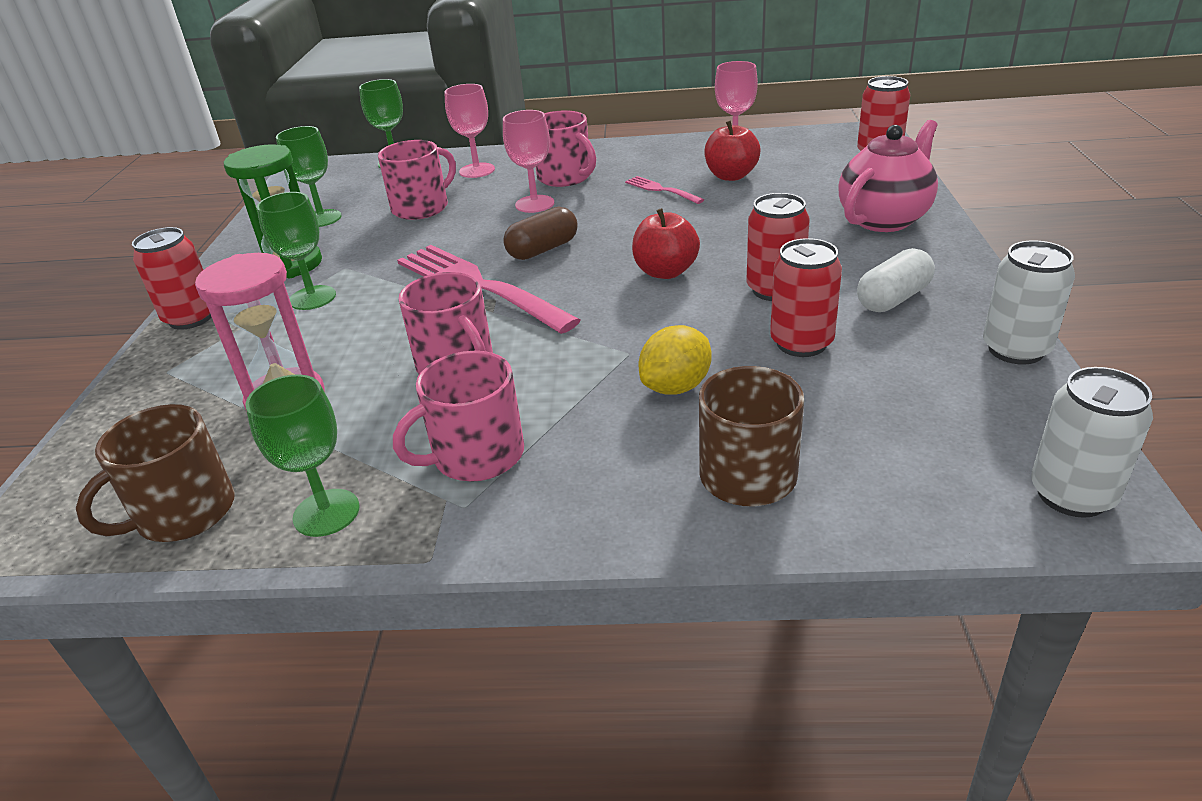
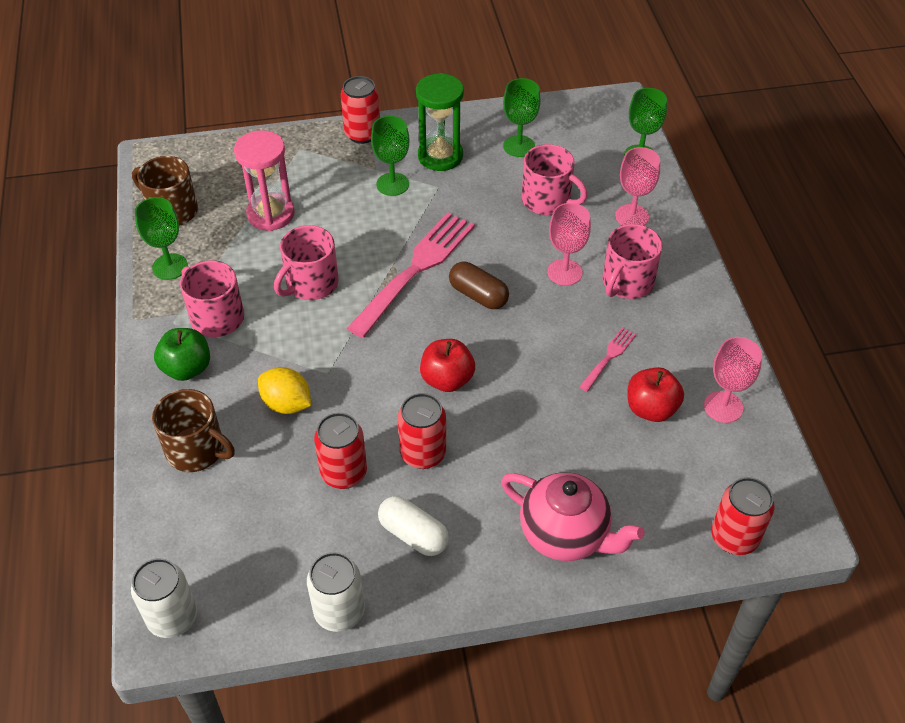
camera: 75 degrees right, 15 degrees up
(576, 487) = (187, 368): none -> green apple

